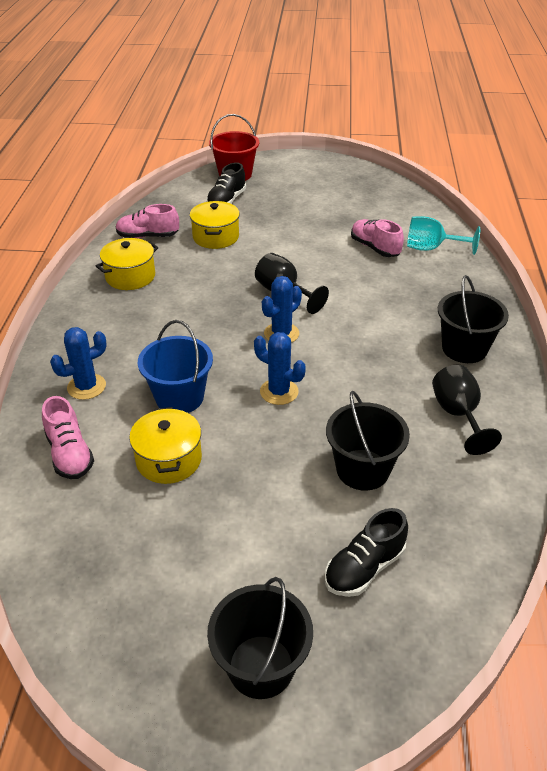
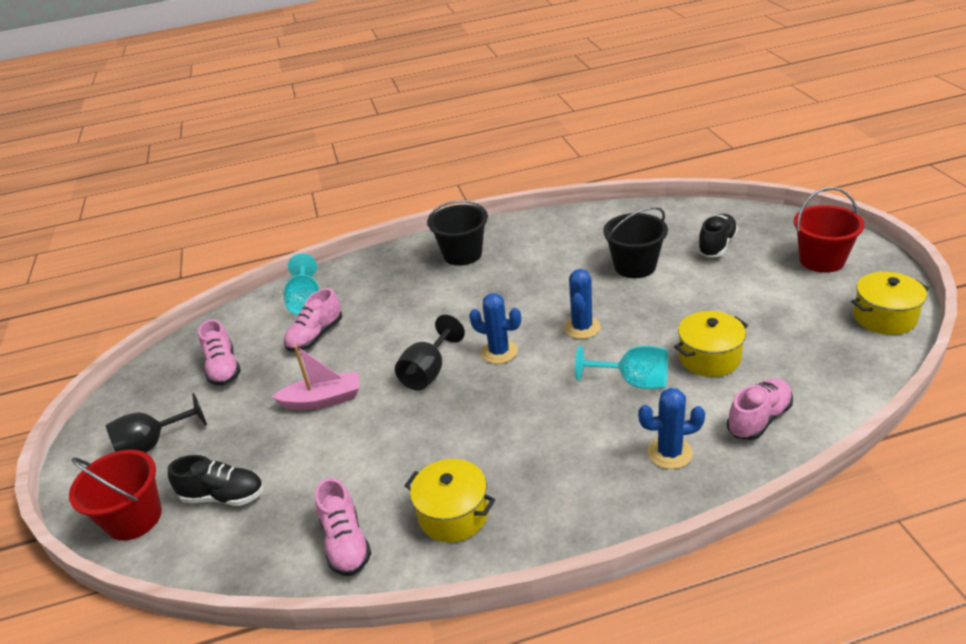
camera: 105 degrees left, 5 degrees down
(86, 387) = (670, 453): blue cactus -> blue cactus turned 45 degrees counterclockwise
(179, 397) = (633, 381): blue bucket -> turquoise goblet
(216, 237) = (327, 469): yellow pot -> yellow pot (884, 317)
(261, 666) = (821, 260): black bucket -> red bucket
(289, 242) = (323, 400): none -> pink boat
(361, 207) = (223, 368): none -> pink shoe
(364, 568) = (716, 245): black shoe -> black shoe turned 90 degrees counterclockwise
(458, 415) = (545, 242): black goblet -> black goblet (152, 444)

